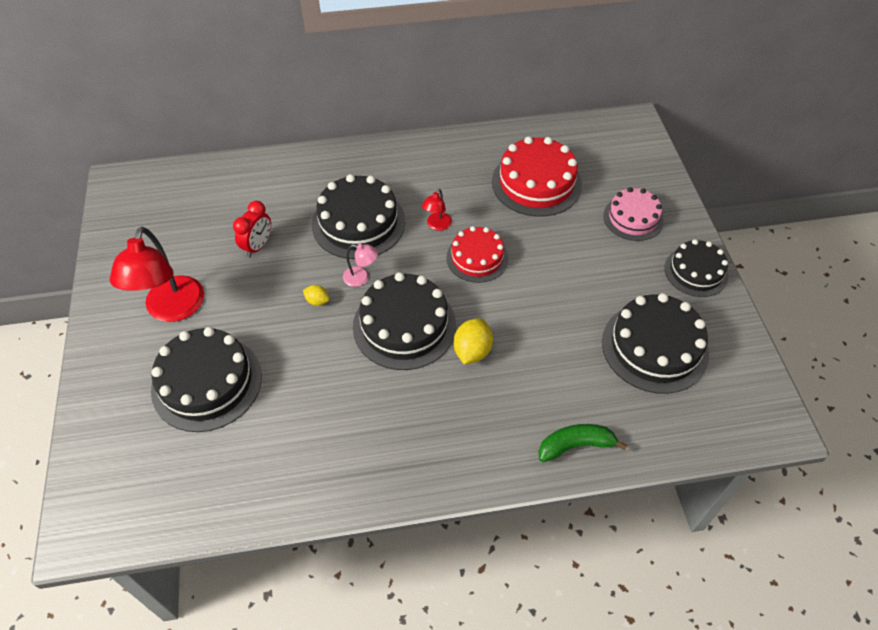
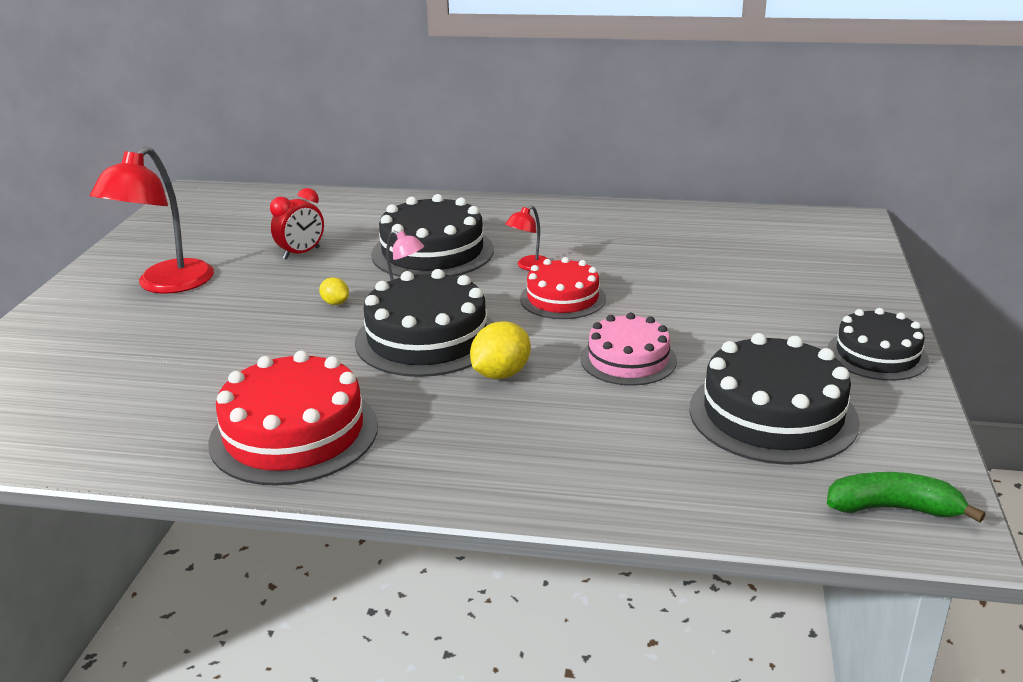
camera: 20 degrees right, 25 degrees down
(207, 383) = (153, 345): black cake -> none
(536, 183) = (683, 251): red cake -> red cake (294, 433)
(575, 445) = (591, 488): green banana -> green banana (893, 508)
(633, 218) = (804, 295): pink cake -> pink cake (628, 359)

